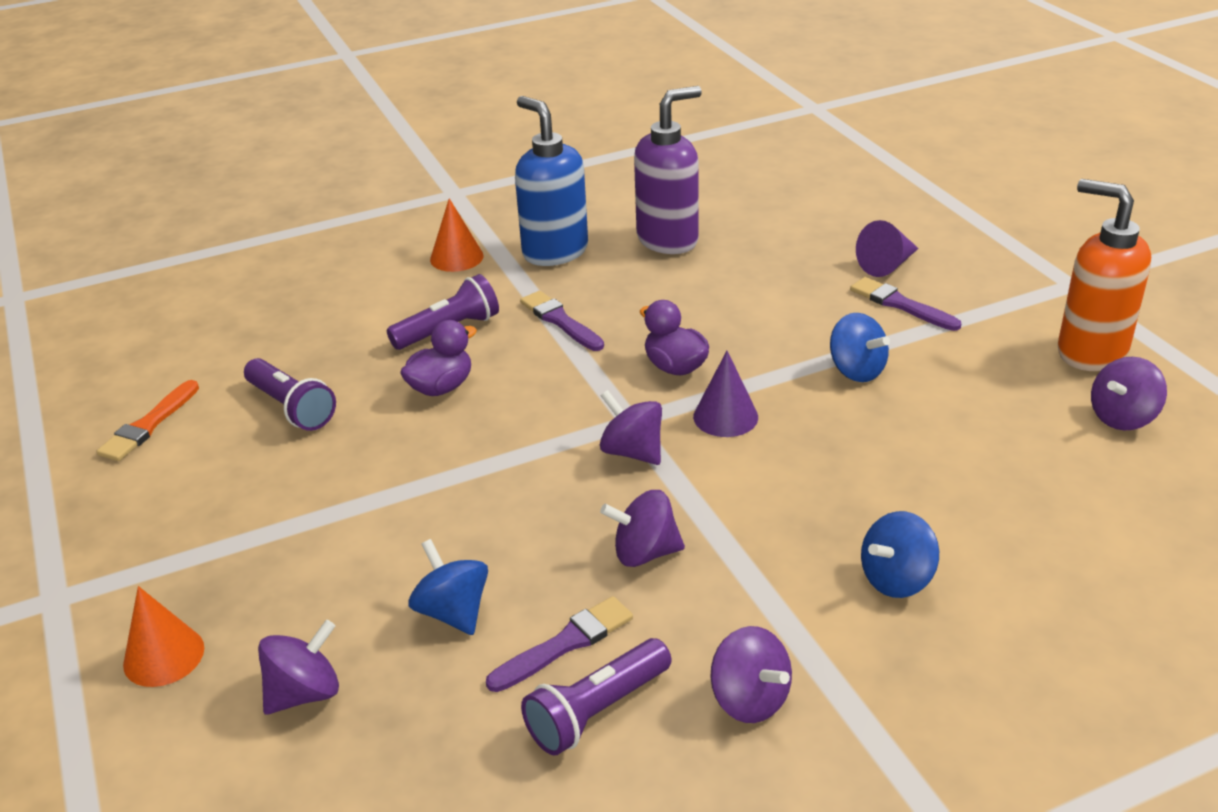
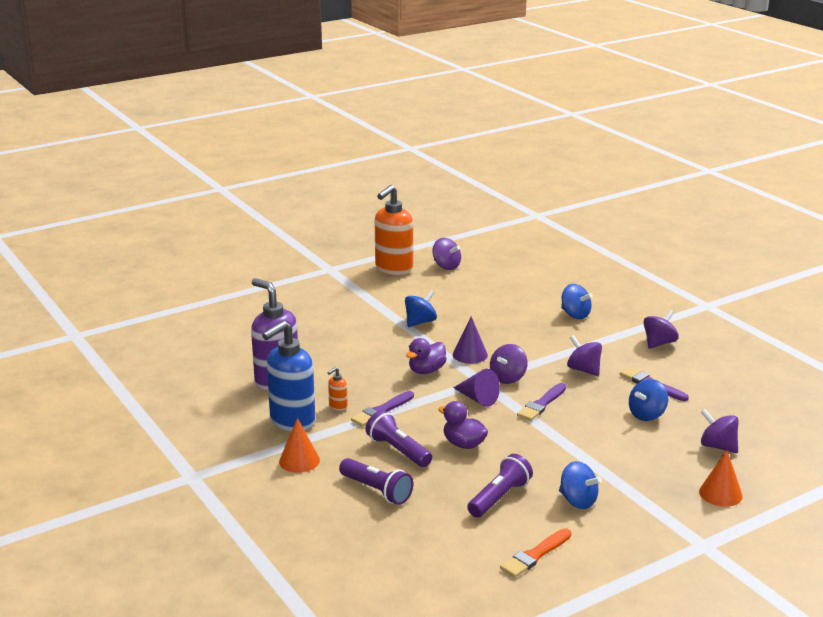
camera: 100 degrees left, 10 degrees down
(149, 425) = (535, 555): orange brush -> orange brush turned 120 degrees clockwise
(241, 481) = (578, 501): none -> blue spinning top
(583, 286) = (337, 406): none -> orange soap dispenser
(597, 711) = (684, 374): purple flashlight -> purple flashlight (377, 491)
(644, 553) = (583, 370): purple spinning top -> purple spinning top turned 150 degrees clockwise
(887, 265) = (310, 313): purple cone -> purple cone (477, 398)
(901, 304) = (353, 310): purple brush -> purple brush (541, 404)

